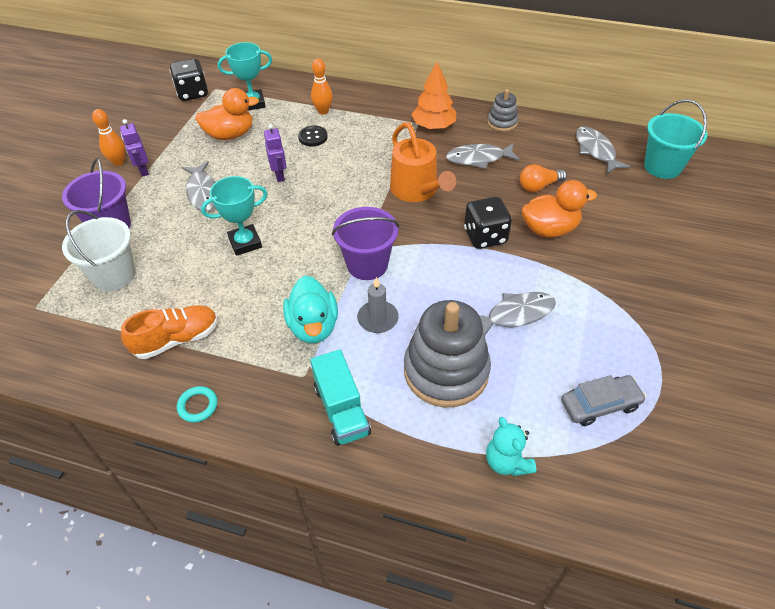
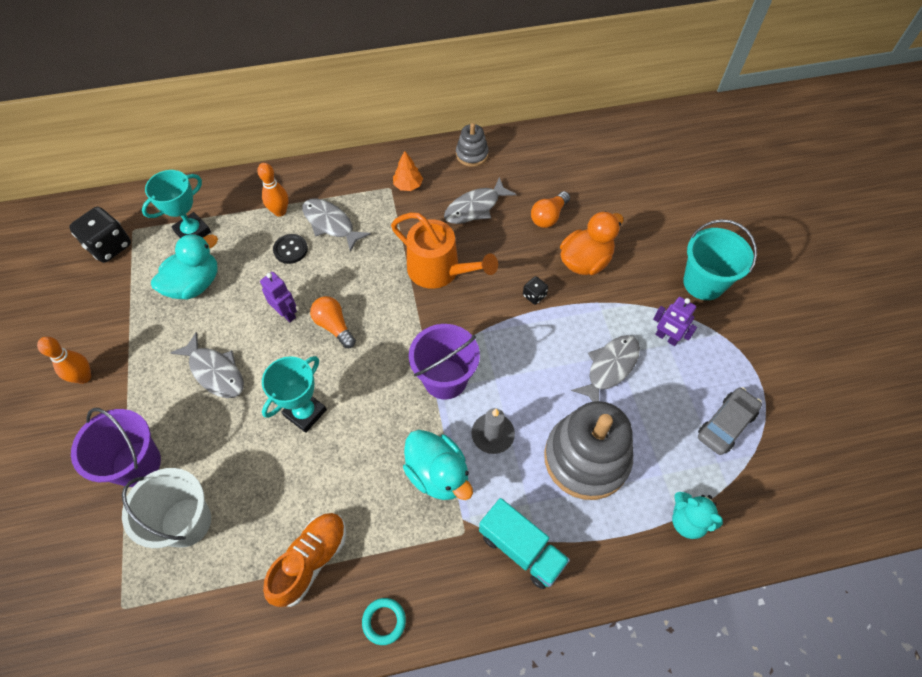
camera: 30 degrees left, 10 degrees up
(143, 170) = (123, 374): purple robot -> purple robot (666, 338)
(230, 135) = (195, 284): orange duck -> turquoise duck
(308, 196) = (334, 326): none -> orange light bulb
(433, 126) = (408, 185): orange tree -> orange tree, size x0.61
(485, 236) = (534, 295): black dice -> black dice, size x0.49
(596, 151) = (575, 154): grey fish -> grey fish (331, 224)
(662, 167) = (641, 149): turquoise bucket -> turquoise bucket (703, 283)

